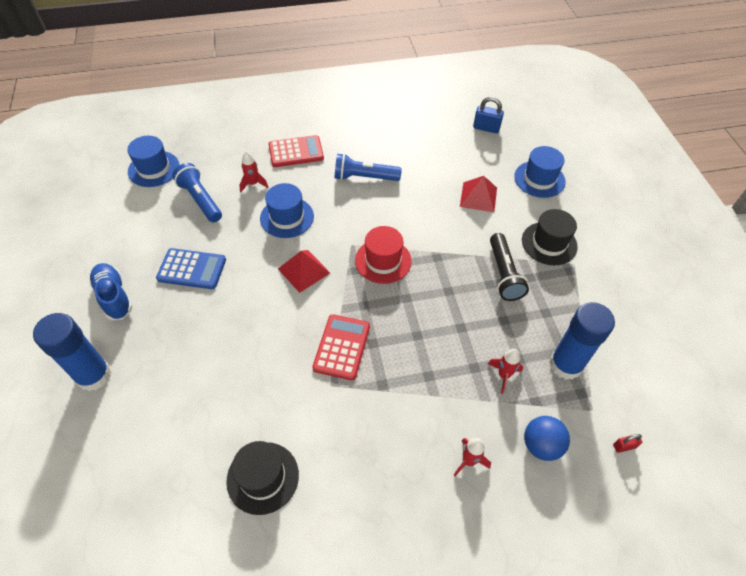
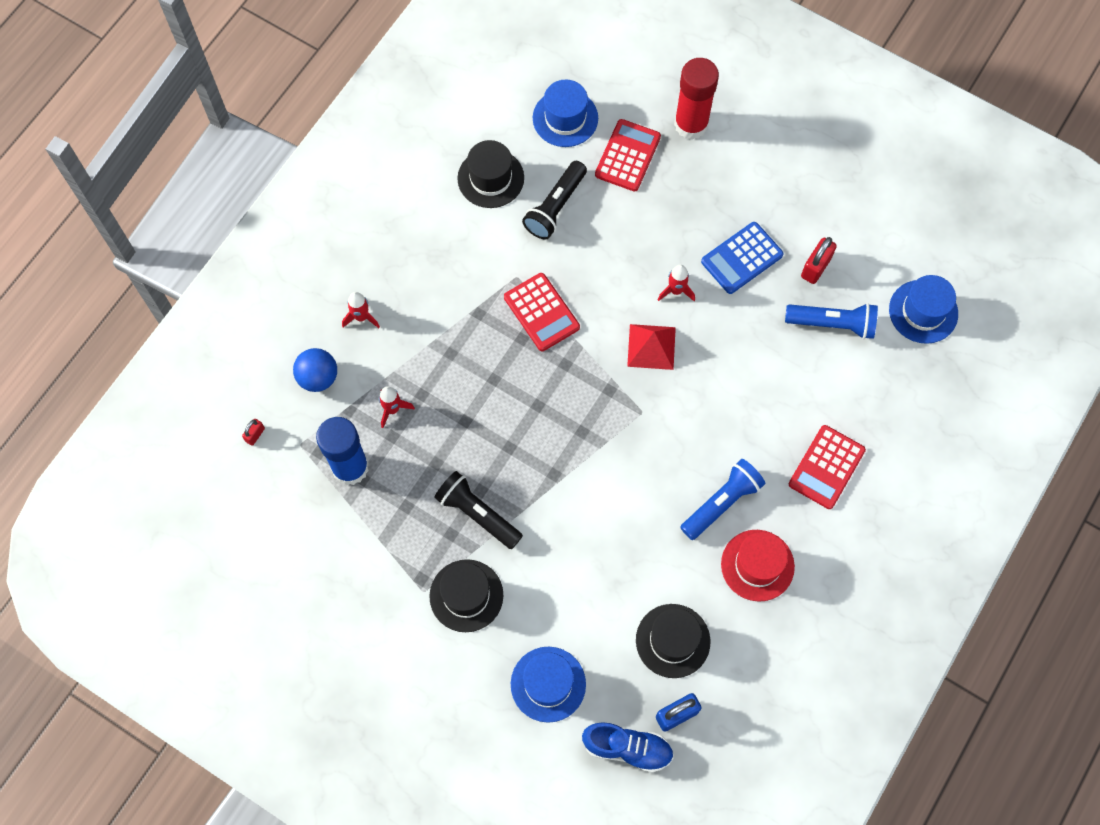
camera: 135 degrees right, 15 degrees up
(94, 375) = (691, 124): blue glue stick -> red glue stick
(114, 297) = (765, 181): blue shoe -> blue shoe (627, 748)
(158, 395) = (627, 156): none -> red calculator
(165, 230) = (815, 267): none -> red padlock
(248, 407) = (555, 207): none -> black flashlight
(253, 184) = (812, 388): red rocket -> red rocket (676, 290)
(287, 217) = (733, 383): blue hat -> blue hat (565, 118)
(383, 260) = (597, 423): red hat -> red hat (757, 565)
(456, 150) = (673, 640): none -> black hat
(478, 197) = (586, 591): red pyramid -> none

